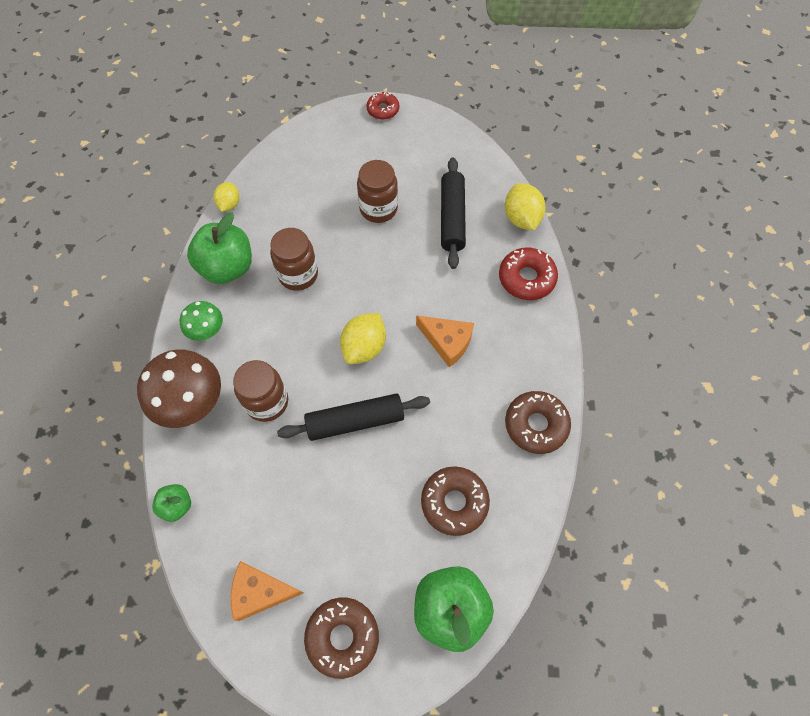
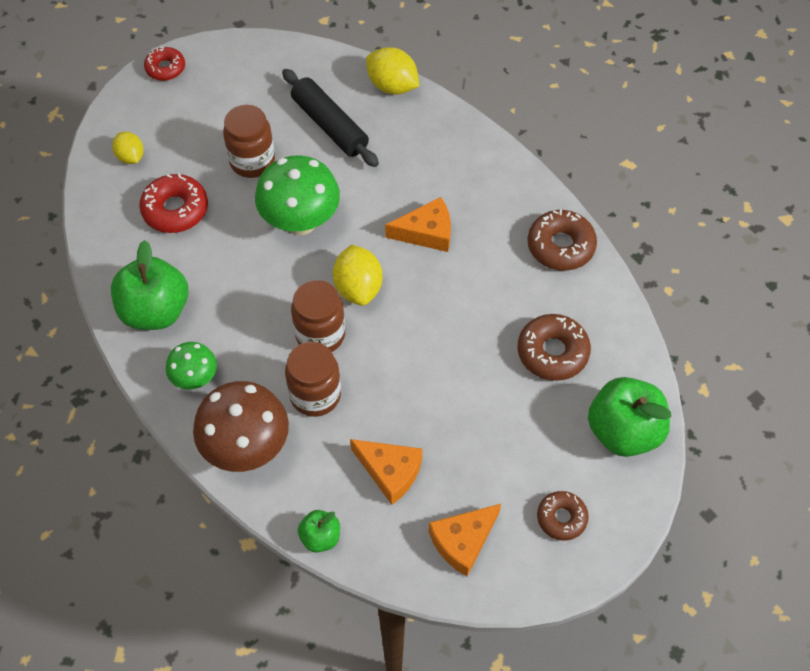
camera: 40 degrees left, 5 degrees down
(229, 204) = (96, 253): yellow lemon -> yellow lemon (131, 157)
(262, 497) = (390, 472): none -> orange cheese
(298, 275) = (233, 269): brown jar -> brown jar (320, 335)
(342, 637) = (561, 518): brown donut -> brown donut, size x0.65
(355, 421) = (410, 352): black rolling pin -> none
(370, 273) = (300, 222): none -> green mushroom
(526, 278) = (444, 134): red donut -> red donut (175, 210)

